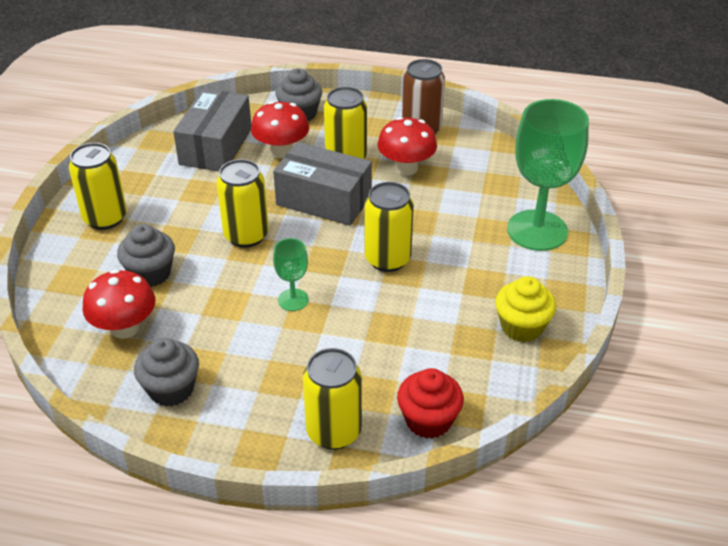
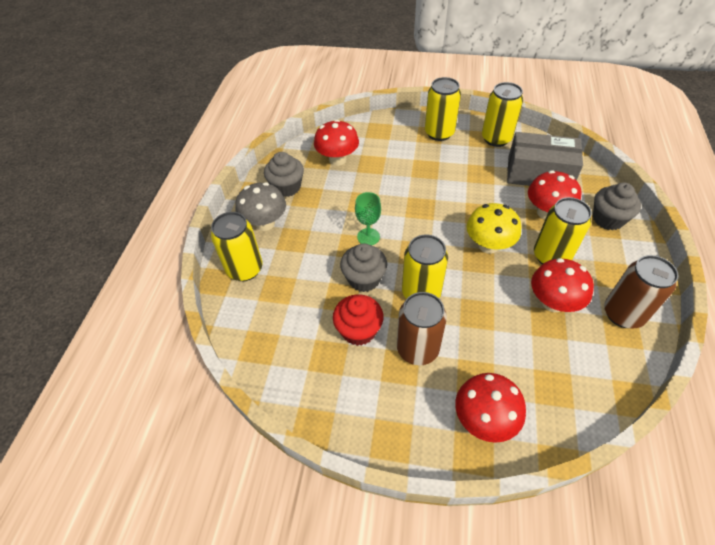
camera: 90 degrees right, 10 degrees up
(150, 273) = (388, 162): grey cupcake -> grey cupcake (364, 279)
(246, 235) = (434, 204): yellow can -> yellow can (496, 139)
(246, 413) = (265, 223): none -> grey mushroom
(324, 200) = (488, 245): grey box -> yellow mushroom
(428, 420) = (248, 324): red cupcake -> red cupcake (358, 330)
(462, 268) = (417, 349): none -> brown can
(521, 327) = (345, 396): yellow cupcake -> none
(537, 230) = (484, 419): green goblet -> red mushroom

